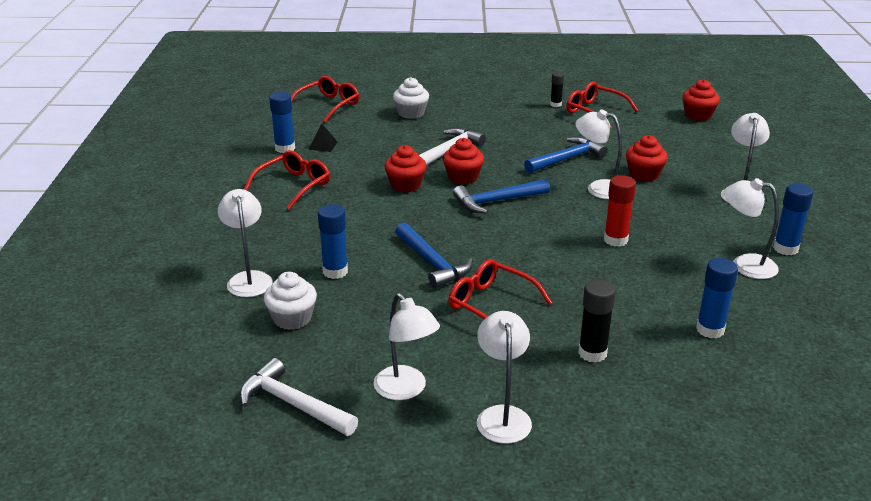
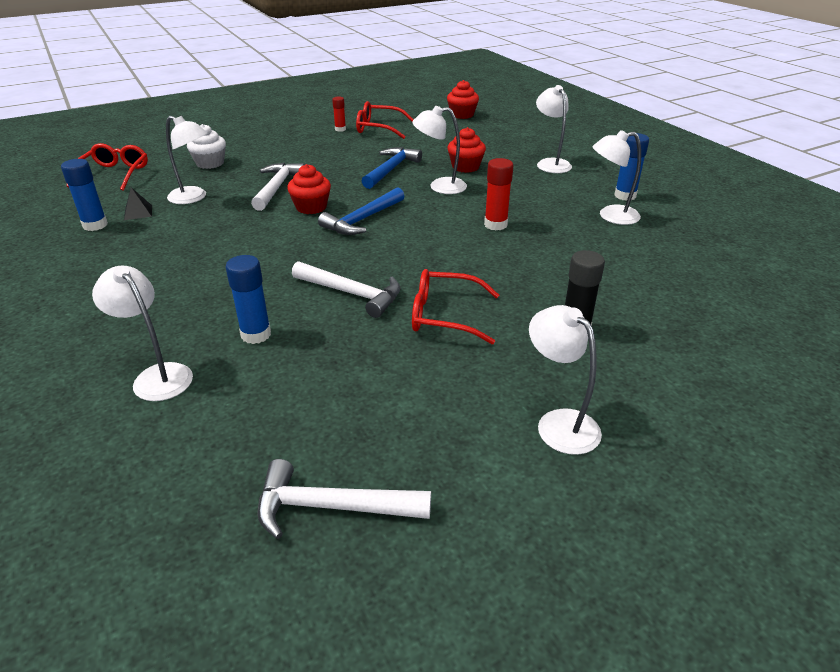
camera: 30 degrees left, 5 degrees up
(292, 318) = (247, 403): white cupcake -> none
(294, 186) = (135, 260): red glasses -> none
(405, 185) = (260, 228): red cupcake -> none
(406, 390) = (442, 435): white lamp -> white lamp (193, 198)
(432, 263) = (352, 294): blue hammer -> white hammer
(555, 104) = (340, 129): black glue stick -> red glue stick
(710, 330) = (641, 276): blue glue stick -> none

